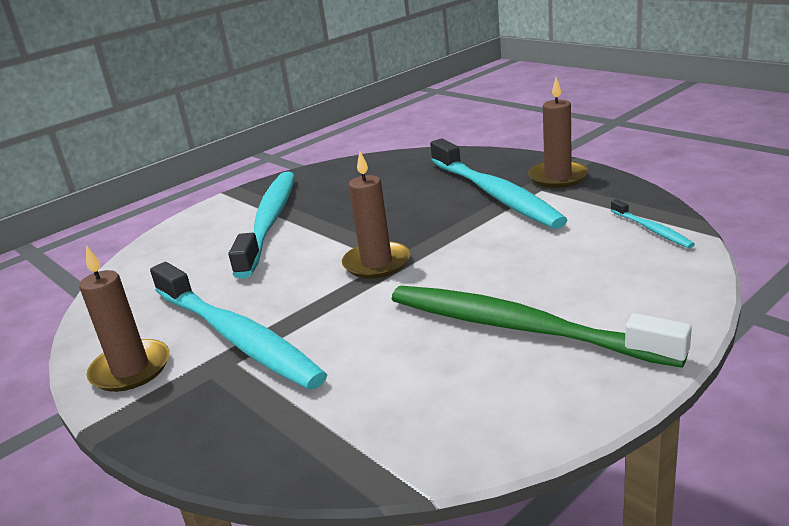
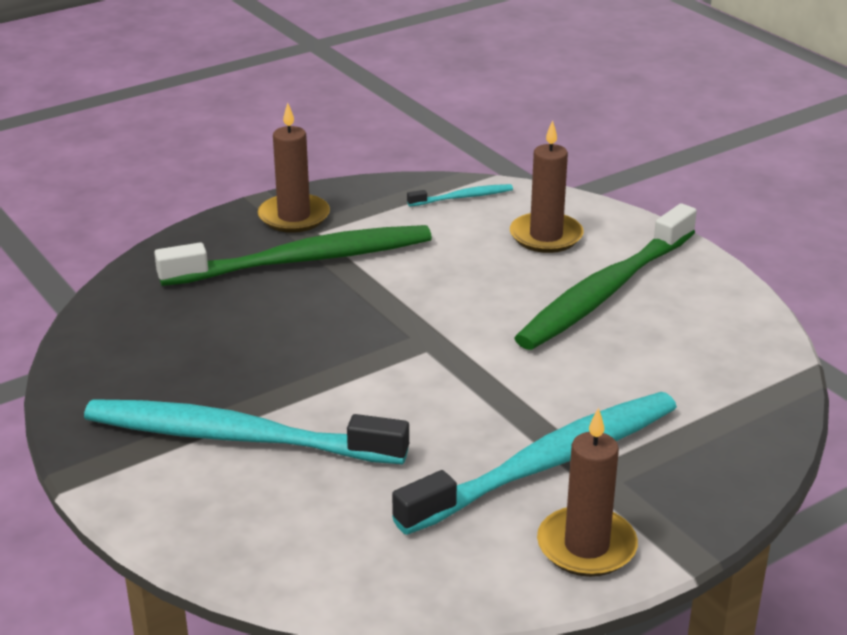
camera: 85 degrees left, 5 degrees up
(377, 263) = (429, 357): brown candle -> brown candle (546, 236)
(494, 194) = (304, 260): turquoise toothbrush -> green toothbrush

